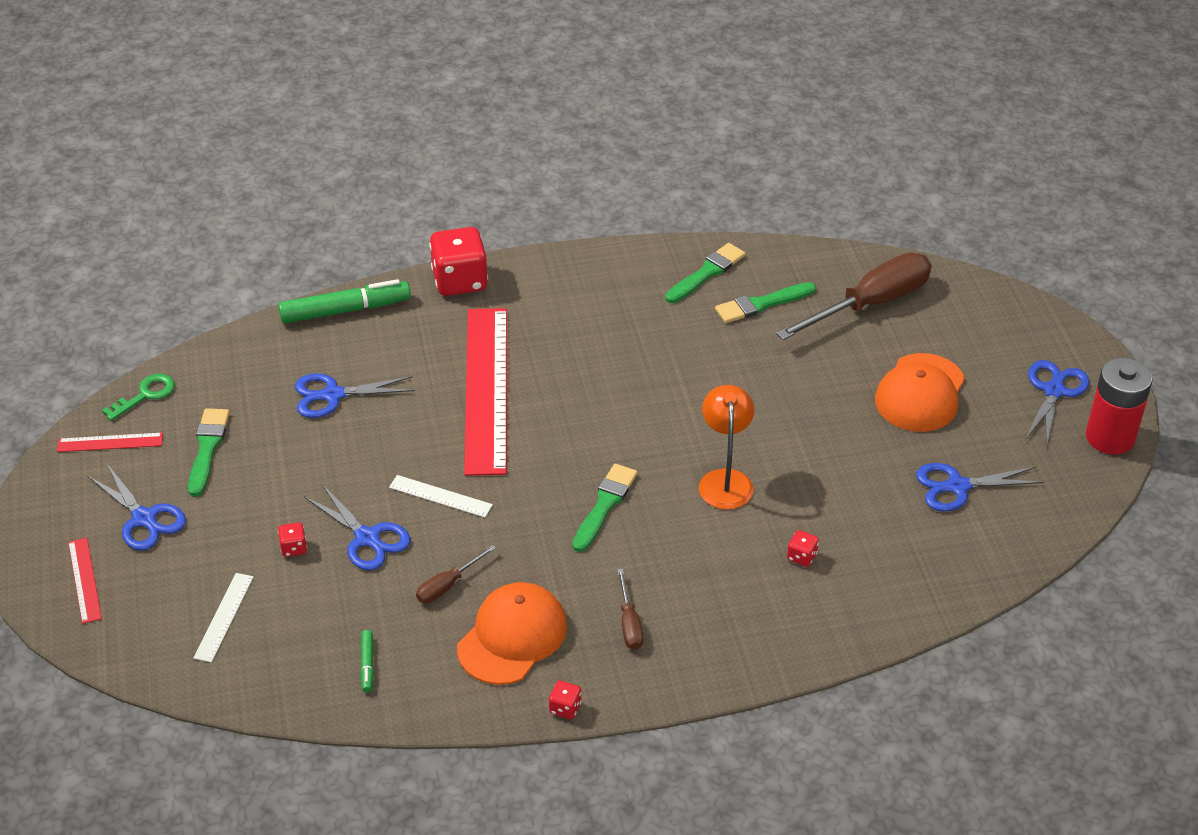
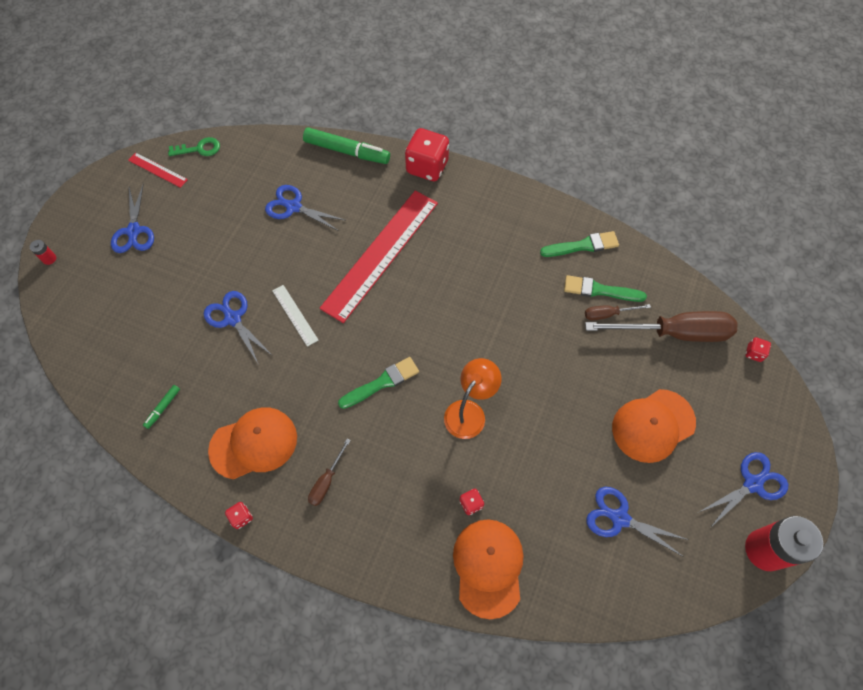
camera: 35 degrees right, 20 degrees up
(54, 603) = (49, 259): none -> red battery
(85, 580) = (75, 253): red ruler -> none
(207, 448) = (201, 203): green brush -> none
(223, 617) = (119, 323): white ruler -> none
(294, 548) = (190, 300): red dice -> red dice (754, 353)
(367, 538) = (233, 318): blue scissors -> blue scissors turned 150 degrees clockwise
(447, 585) = (248, 381): brown screwdriver -> brown screwdriver (608, 314)
(868, 598) = (488, 567): none -> orange cap

